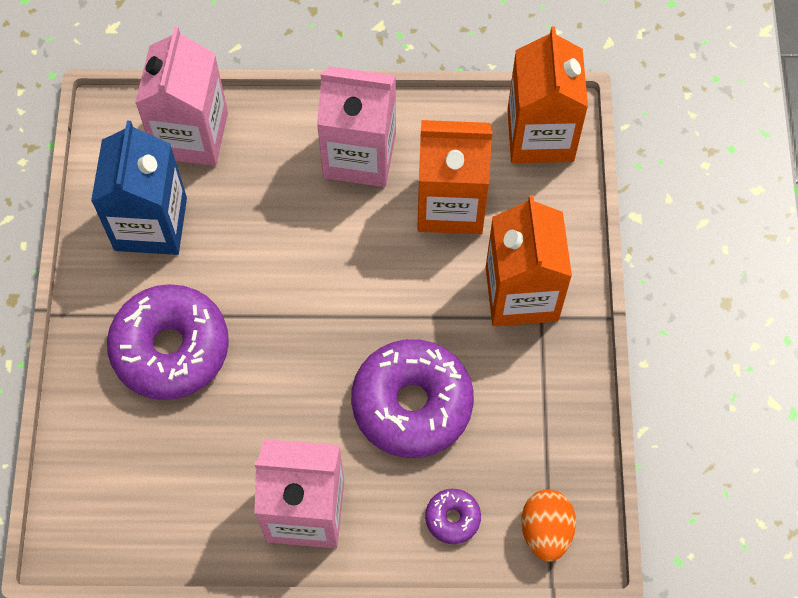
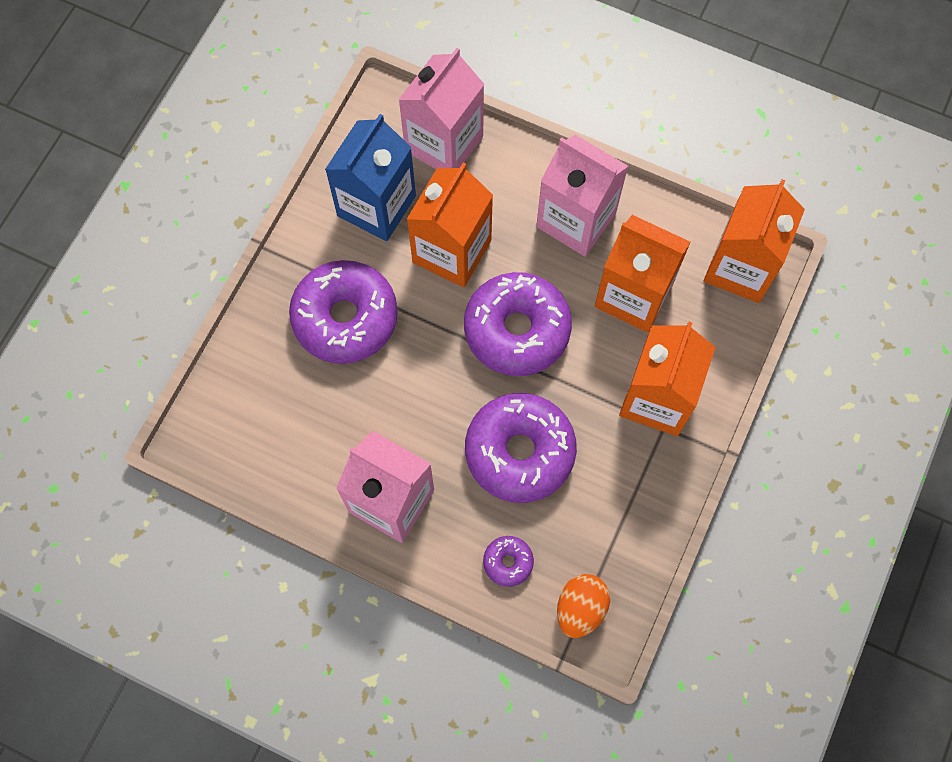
camera: 25 degrees right, 5 degrees up
(249, 237) = (452, 251): none -> orange carton
(352, 286) = (517, 330): none -> purple donut

